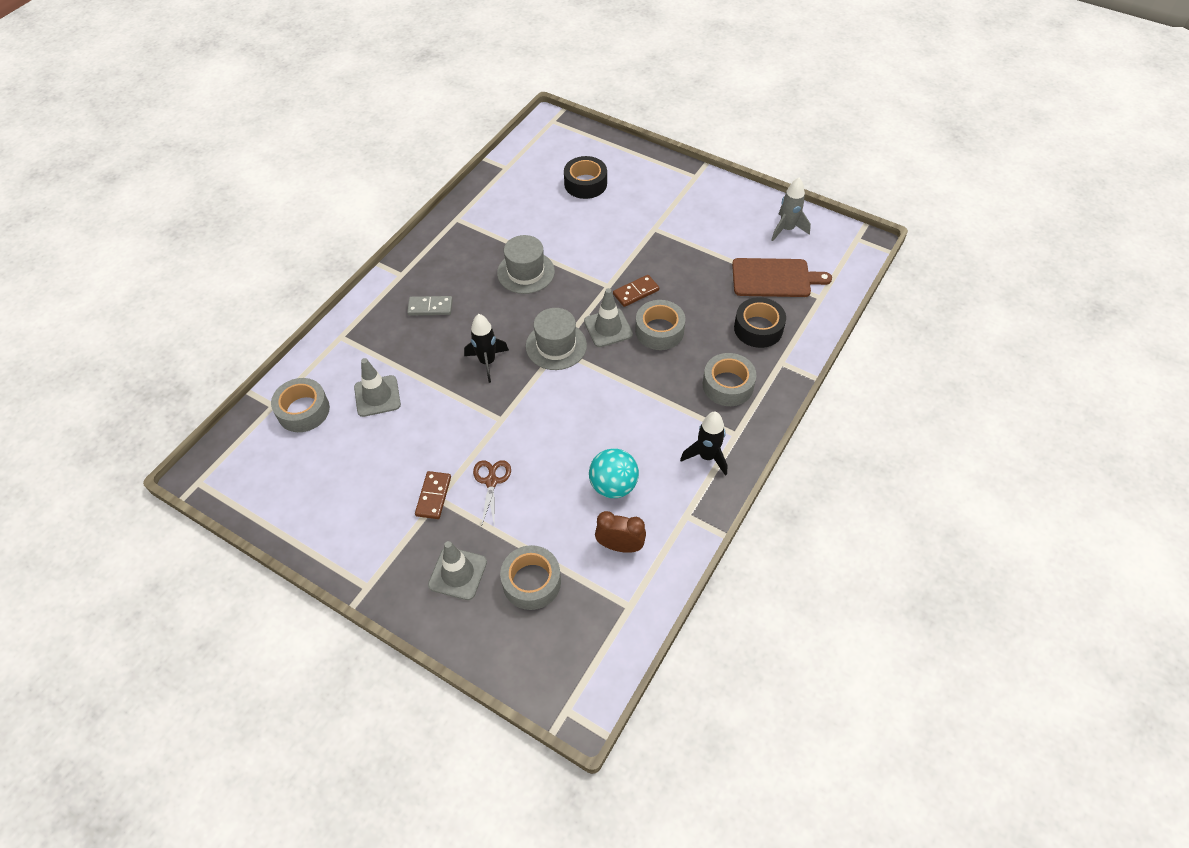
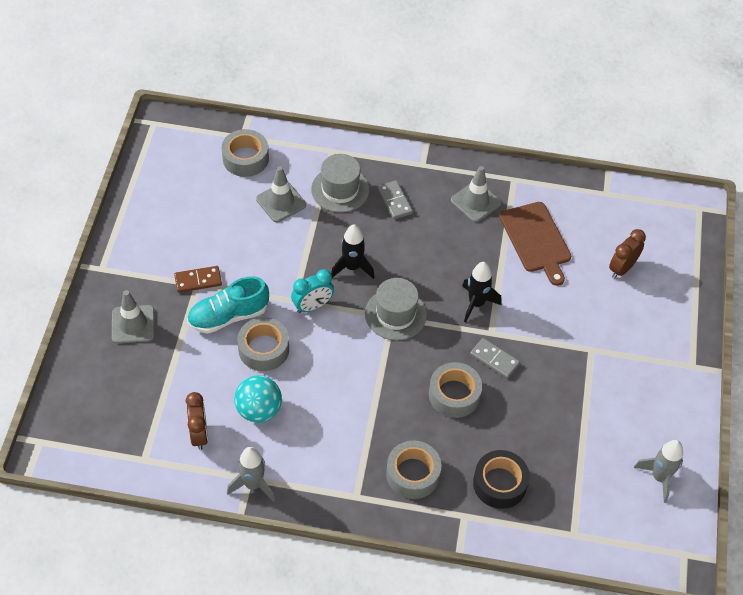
camera: 65 degrees right, 0 degrees up
(491, 481) = (228, 316): brown scissors -> turquoise shoe
(515, 406) = (312, 306): none -> turquoise clock
(526, 272) = (474, 259): grey hat -> grey hat (340, 189)
(531, 582) = (143, 379): grey tape -> grey tape (263, 349)
(585, 184) = (622, 268): black tape -> brown clock
(608, 328) = (437, 350): grey traffic cone -> grey traffic cone (475, 202)
(636, 292) = (494, 359): brown domino -> grey domino
(694, 514) = (253, 484): none -> grey rocket
(707, 456) = (320, 478): black rocket -> black rocket (476, 304)
(774, 278) = (578, 482): brown cutting board -> brown cutting board (536, 240)

